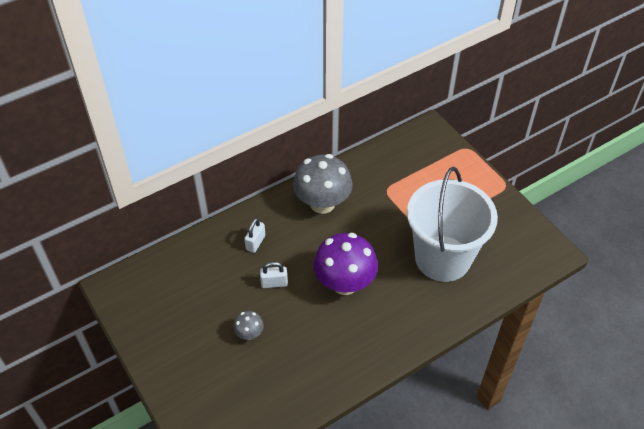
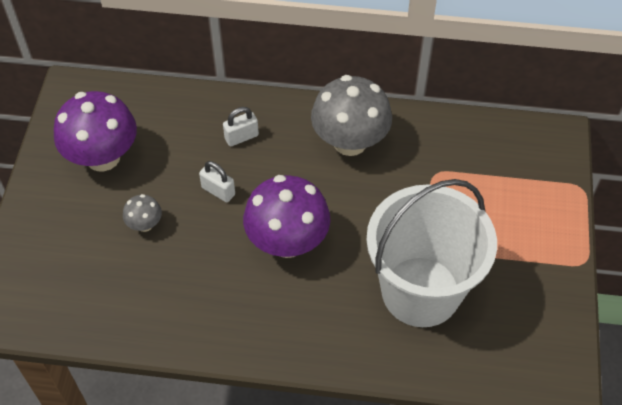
camera: 40 degrees right, 5 degrees up
(178, 313) = (103, 157): none -> purple mushroom

